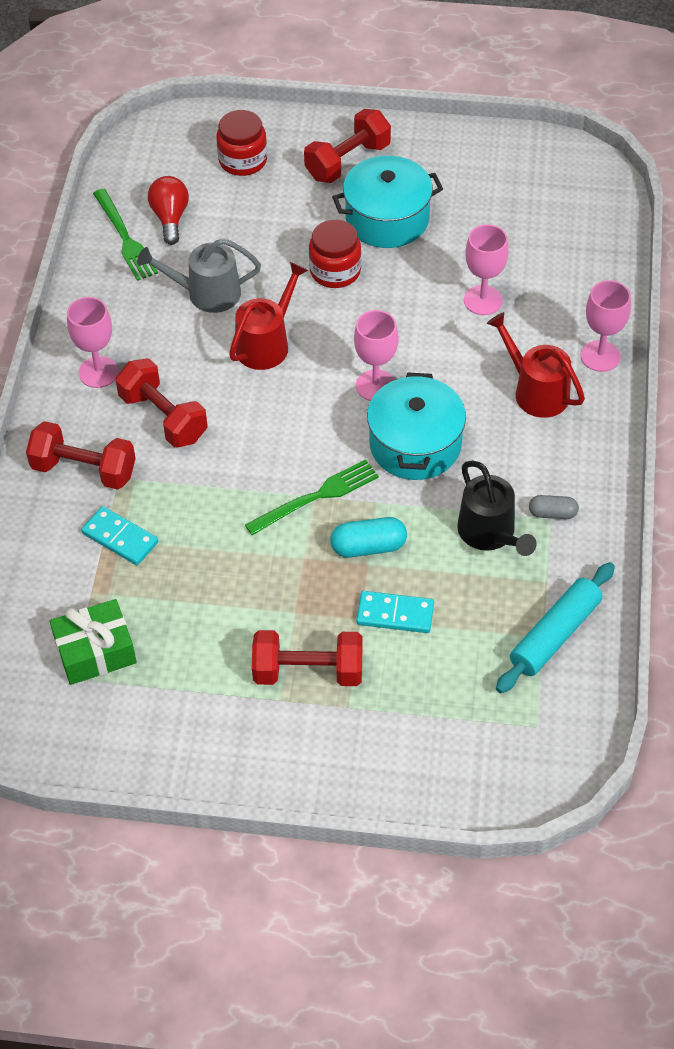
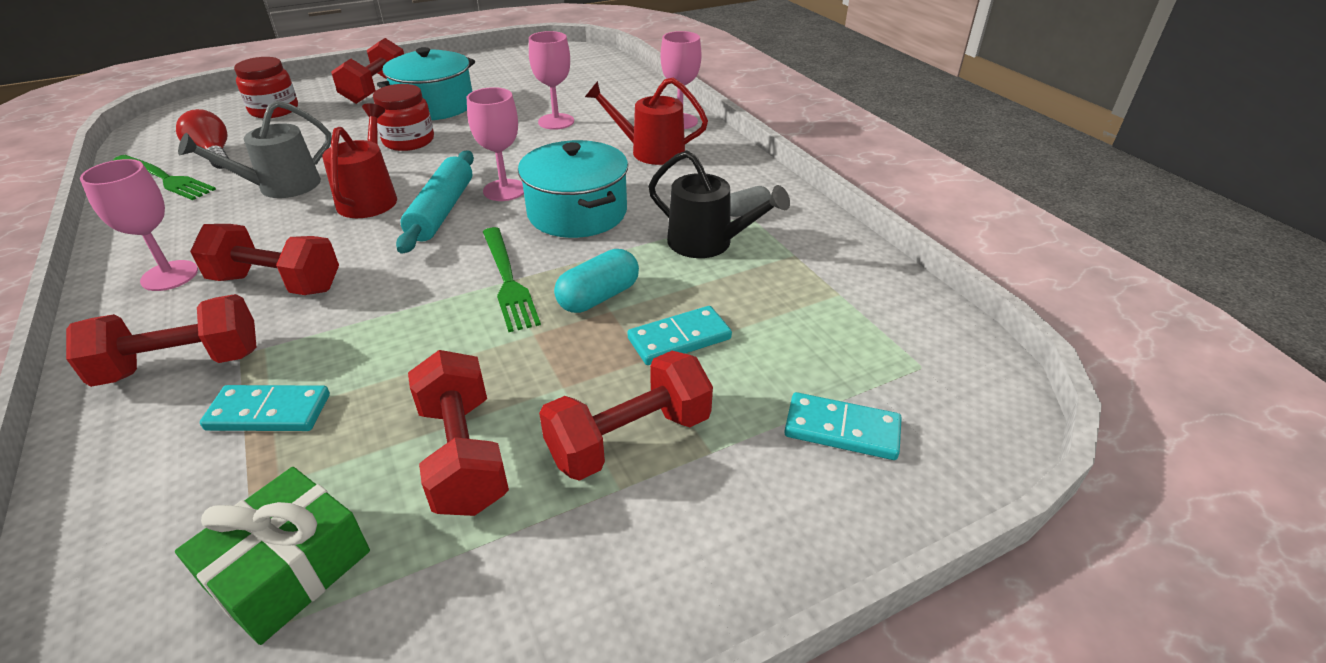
camera: 35 degrees left, 15 degrees down
(210, 630) = (463, 455): none -> red dumbbell
(317, 497) = (508, 281): green fork -> green fork turned 135 degrees clockwise
(437, 737) = (842, 429): none -> turquoise domino
(555, 635) = (848, 287): turquoise rolling pin -> turquoise rolling pin (442, 211)

